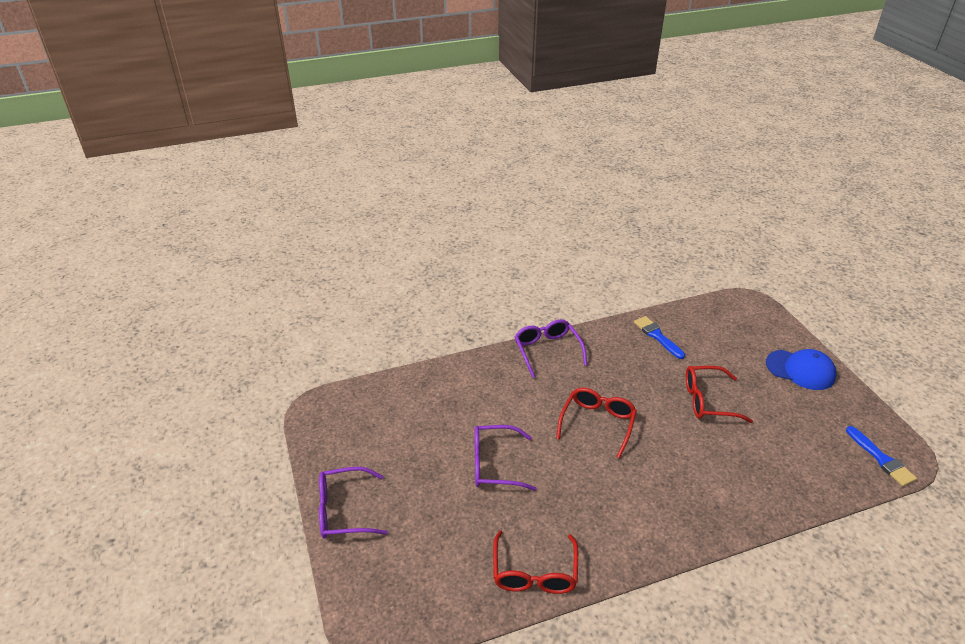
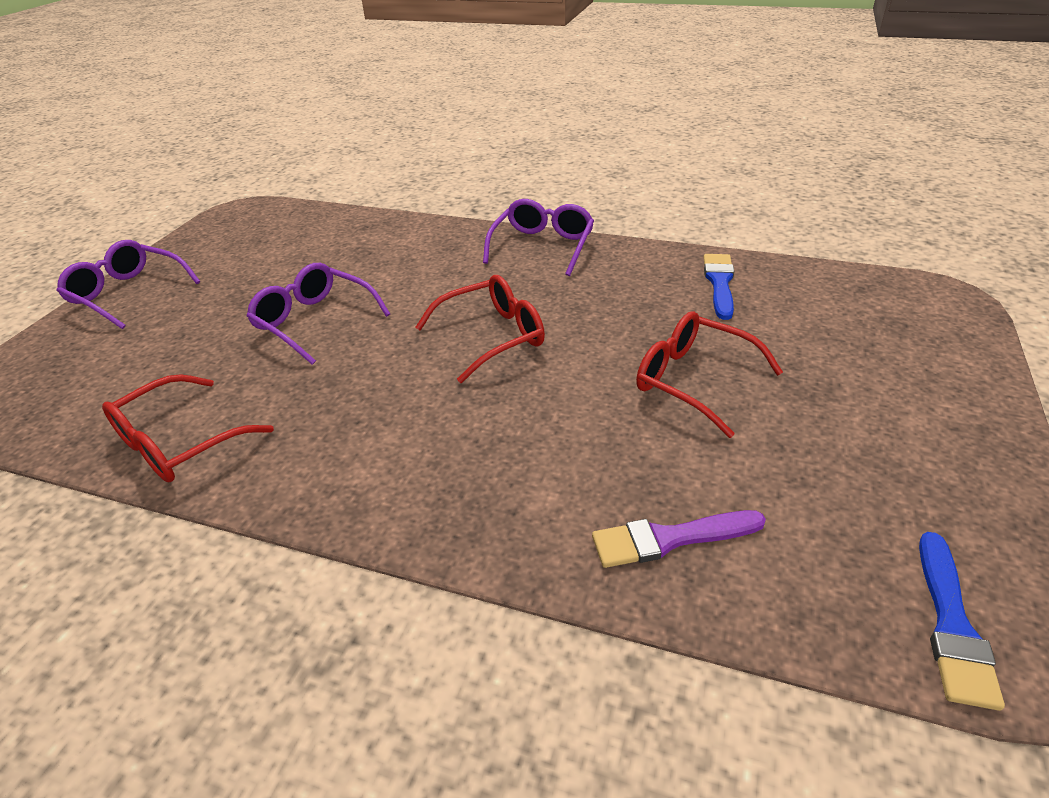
camera: 40 degrees right, 0 degrees up
(779, 481) = (669, 539): none -> purple brush
(800, 370) = (934, 413): blue cap -> none

